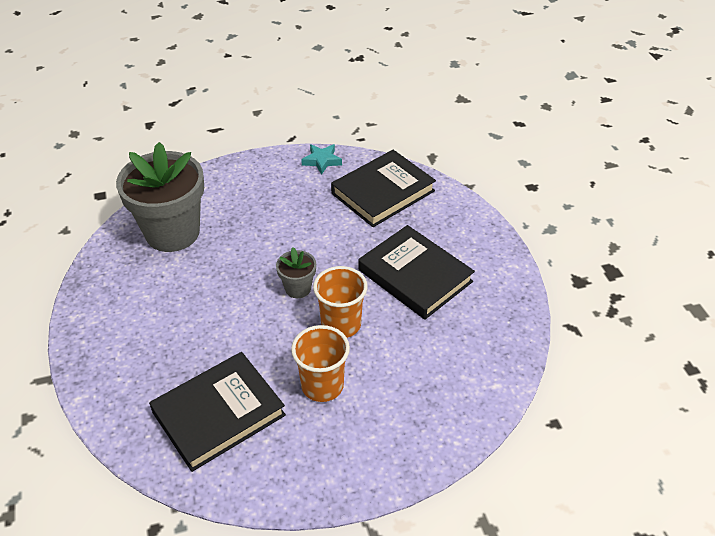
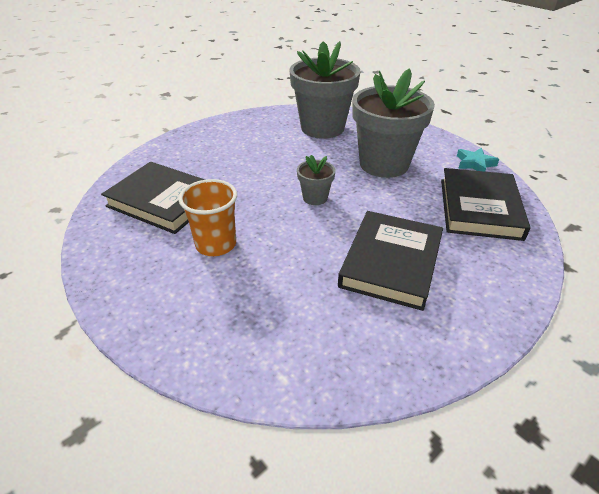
camera: 65 degrees right, 5 degrees down
(278, 218) = (384, 164): none -> grey flower pot
(341, 324) = (292, 234): orange cup -> none
(383, 192) = (479, 208): black book -> black book turned 75 degrees clockwise

